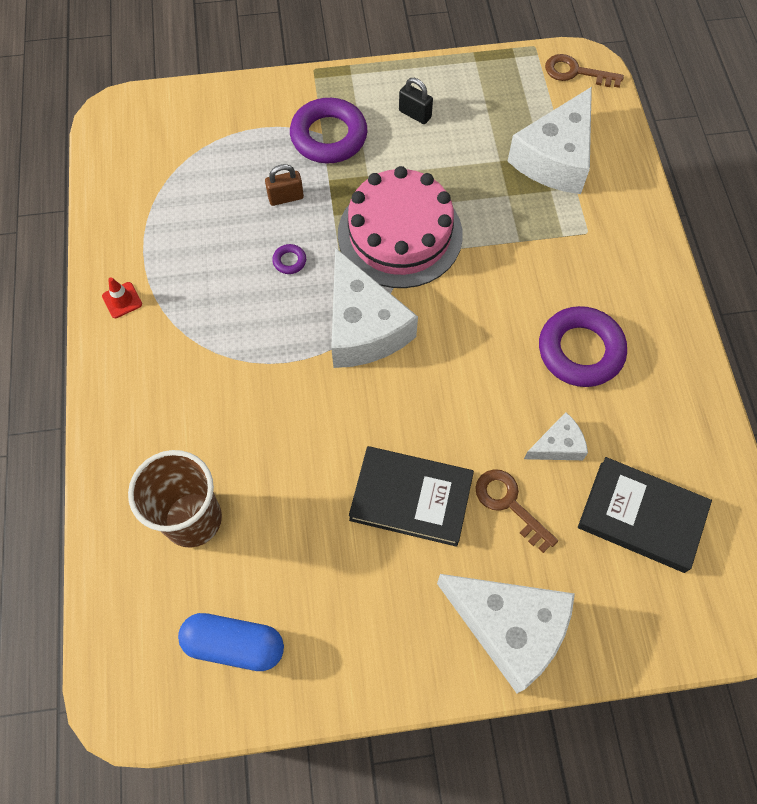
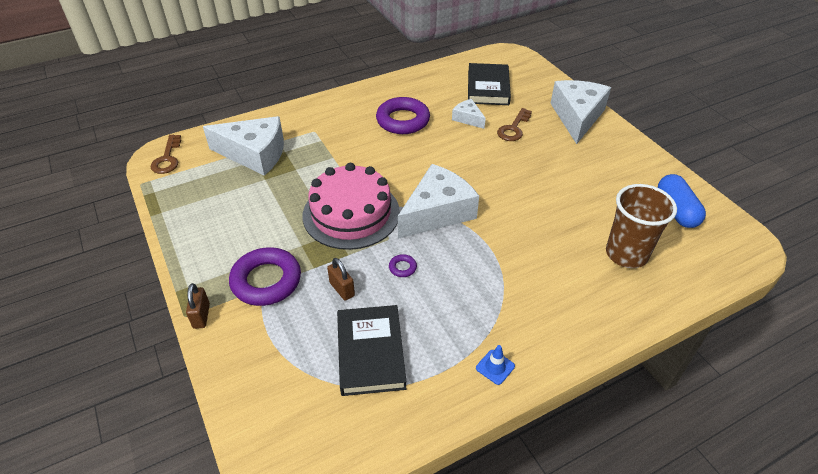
camera: 110 degrees left, 20 degrees down
(122, 300) = (495, 367): red traffic cone -> blue traffic cone
(307, 81) = (201, 316): none -> brown padlock
(411, 497) = (537, 163): black book -> black book (370, 352)
(415, 114) = (228, 234): black padlock -> none

